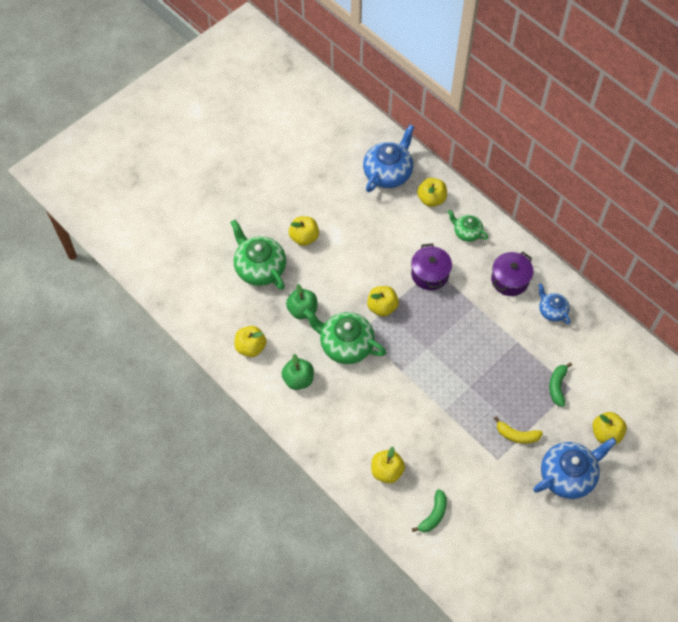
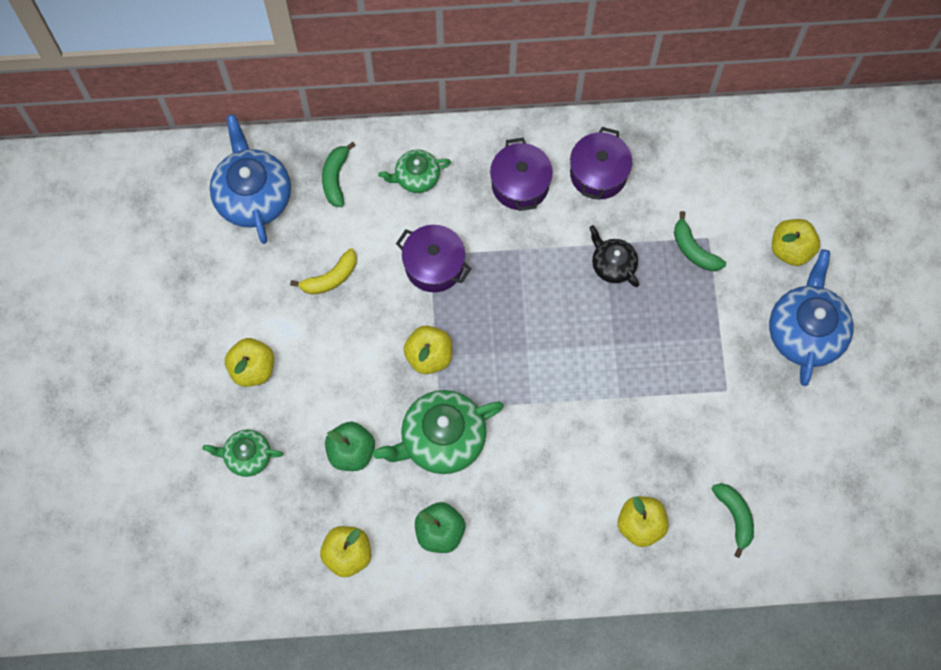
camera: 50 degrees left, 10 degrees up
(260, 268) = (247, 456): green teapot -> green teapot, size x0.56
(431, 199) = (335, 178): yellow apple -> green banana
(510, 354) = (612, 265): none -> black teapot
(517, 435) = (715, 344): yellow banana -> yellow banana (330, 278)
(552, 311) = (598, 173): blue teapot -> purple pot

